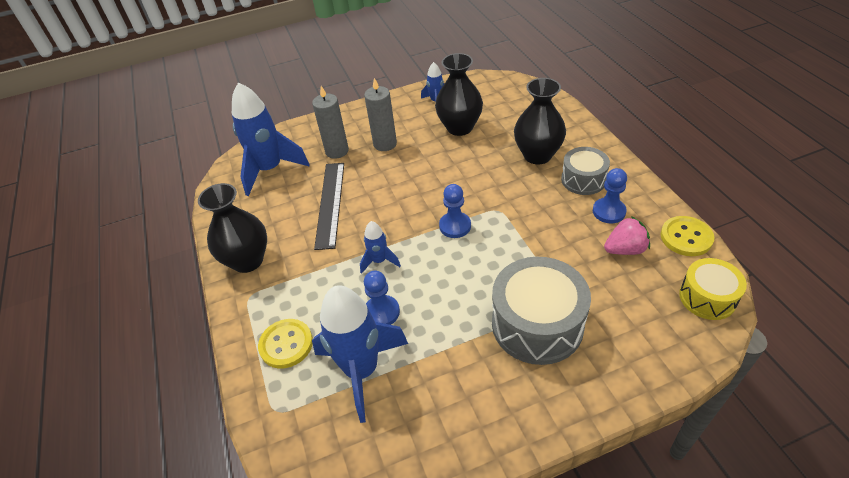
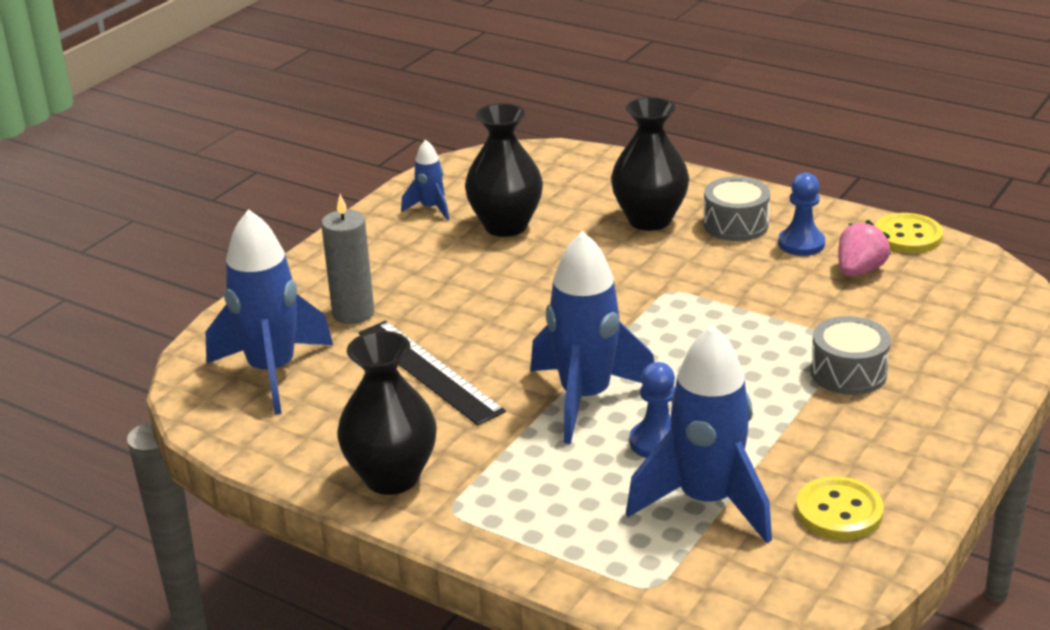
camera: 40 degrees left, 15 degrees down
(286, 344) = (575, 527): yellow button -> yellow button (839, 511)
(379, 261) = (585, 398): blue rocket -> blue rocket, size x2.06
(385, 144) = (419, 280): grey candle -> none
(455, 226) = (637, 326): blue pawn -> none
(537, 324) = (848, 372): grey drum -> grey drum, size x0.59
(707, 297) = (985, 278): yellow drum -> none

